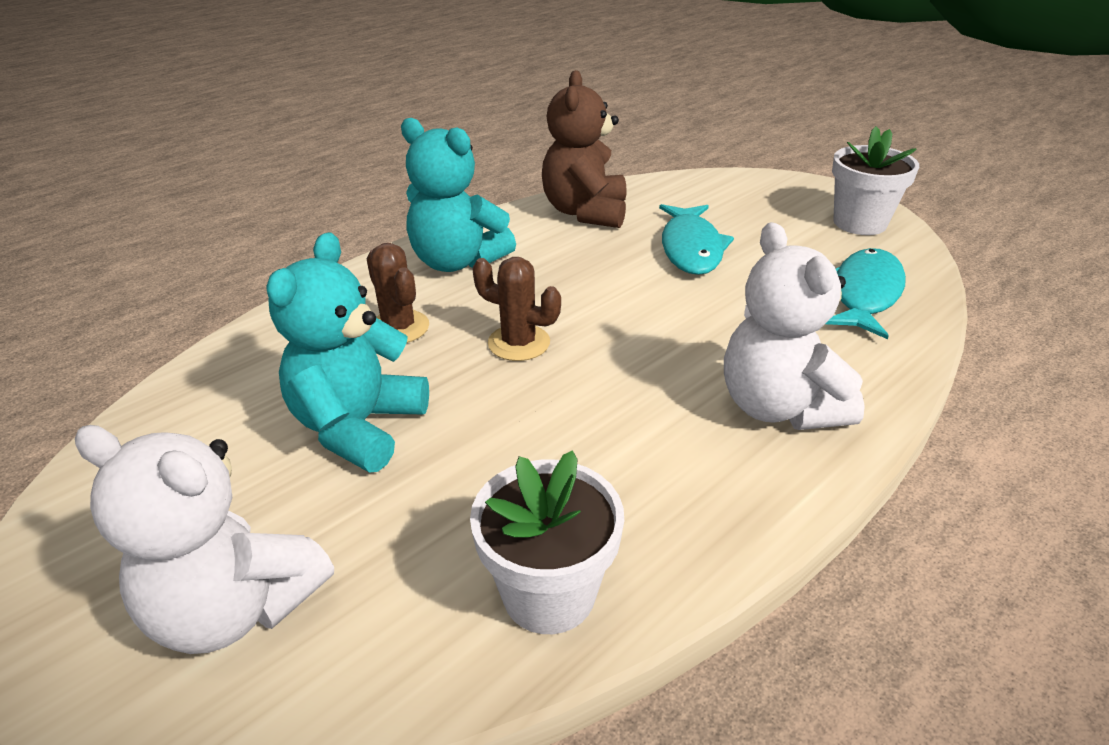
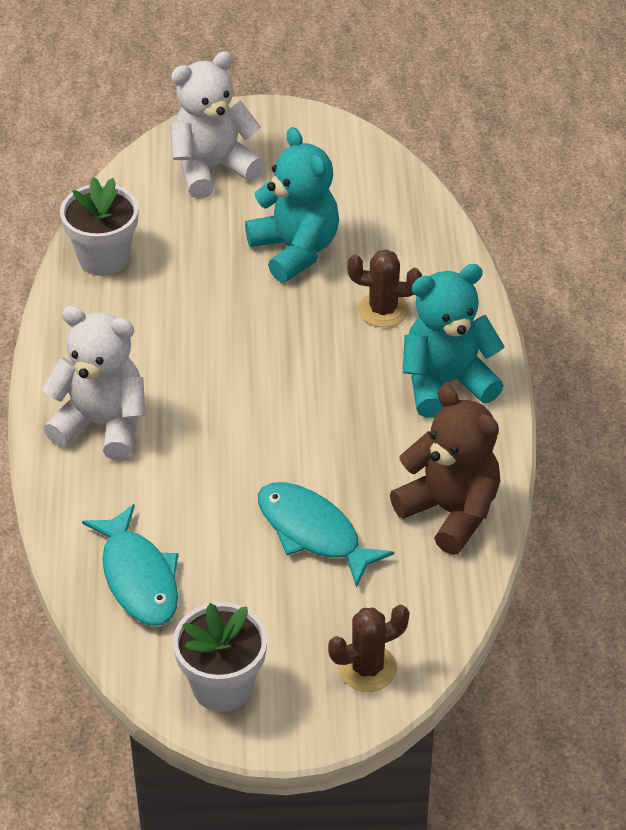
camera: 130 degrees right, 10 degrees up
(519, 343) = (299, 354): brown cactus -> brown cactus (367, 668)

